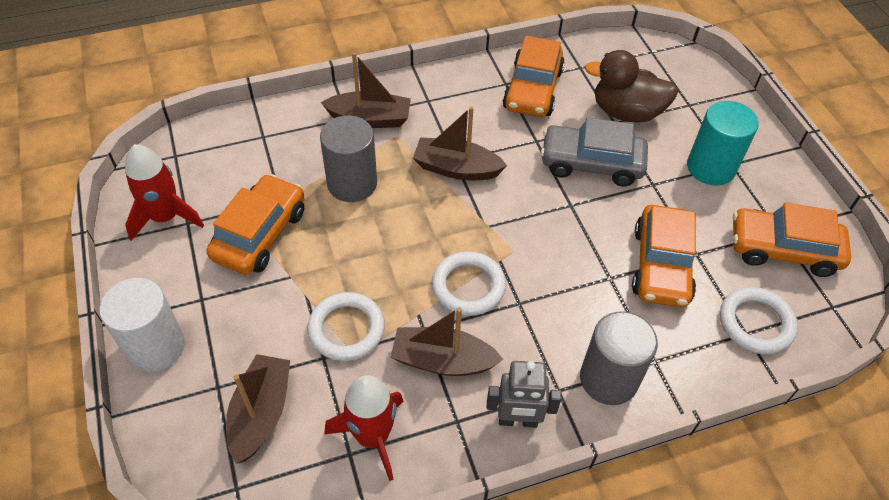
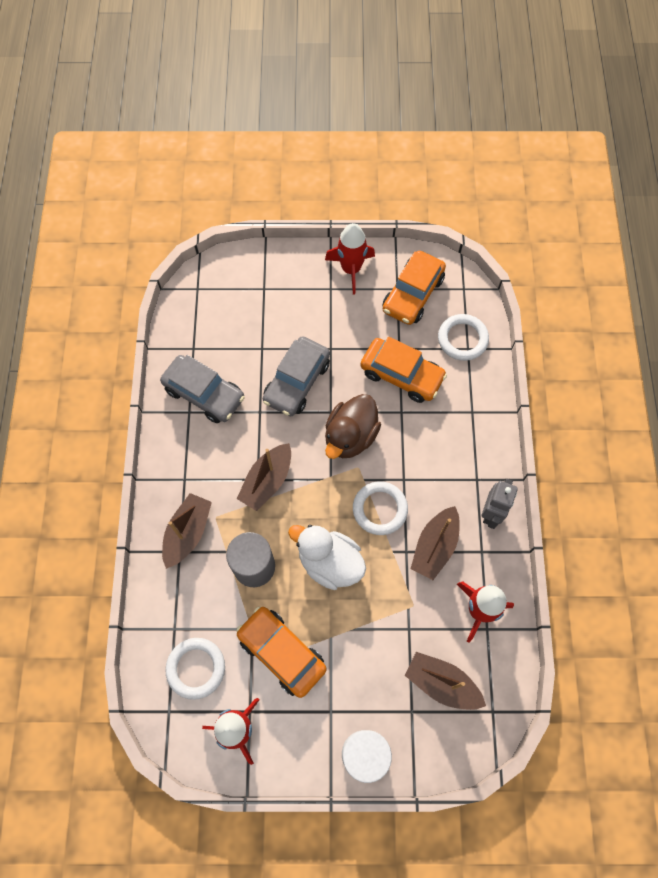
camera: 70 degrees left, 15 degrees up
(346, 329) = (390, 606): white ring -> white ring (196, 668)
(381, 252) = (329, 562): none -> white duck
(532, 89) = (204, 394): orange car -> grey car
(608, 379) = (477, 445): grey cylinder -> none
(626, 112) = (255, 335): brown duck -> brown duck (350, 436)
(710, 167) = (329, 304): turquoise cylinder -> none
(772, 177) = (351, 269): none -> red rocket

